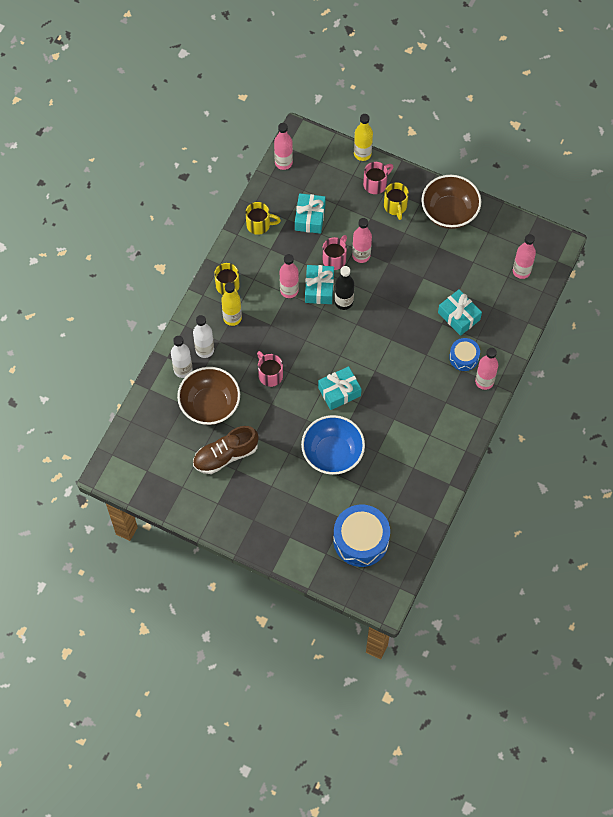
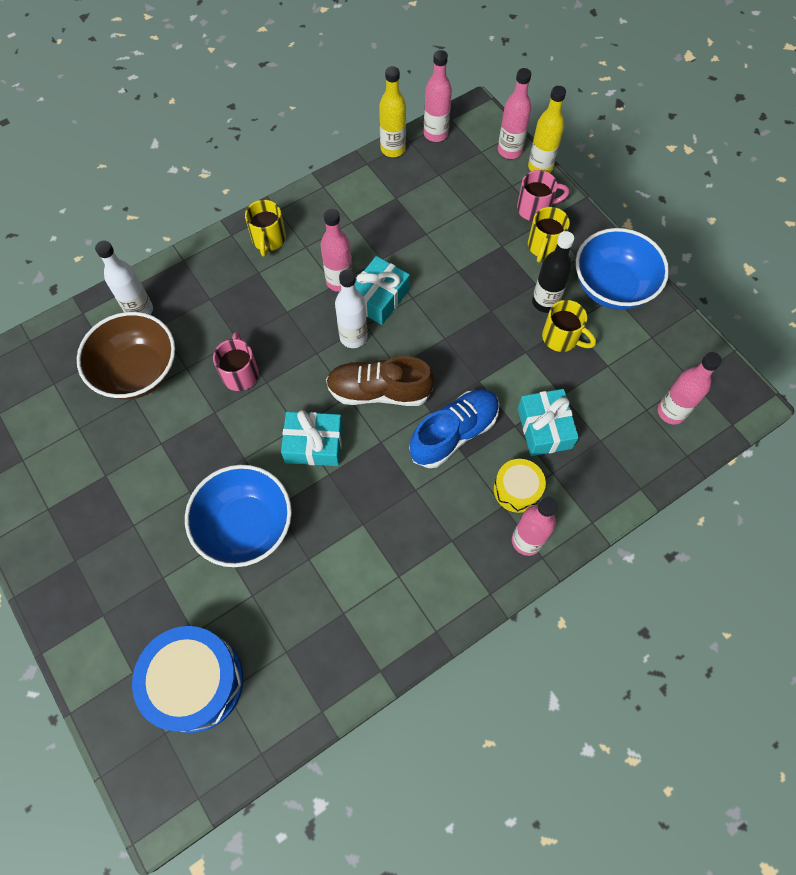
camera: 30 degrees right, 0 degrees up
(204, 350) = (184, 300): white bottle -> white bottle (353, 337)
(225, 455) = (107, 448): brown shoe -> brown shoe (379, 391)
(232, 318) = (246, 279): yellow bottle -> yellow bottle (393, 149)
(259, 225) = (357, 188): yellow mug -> yellow mug (561, 338)
(310, 217) = (425, 209): turquoise gift -> none
(334, 259) = (423, 272): pink mug -> none
(344, 302) = (399, 330): black bottle -> black bottle (545, 302)
(361, 255) = (460, 284): pink bottle -> pink bottle (509, 151)
(412, 345) = (454, 433): none -> blue shoe
(449, 212) = (612, 287): brown bowl -> blue bowl
(464, 357) = (517, 489): blue drum -> yellow drum

